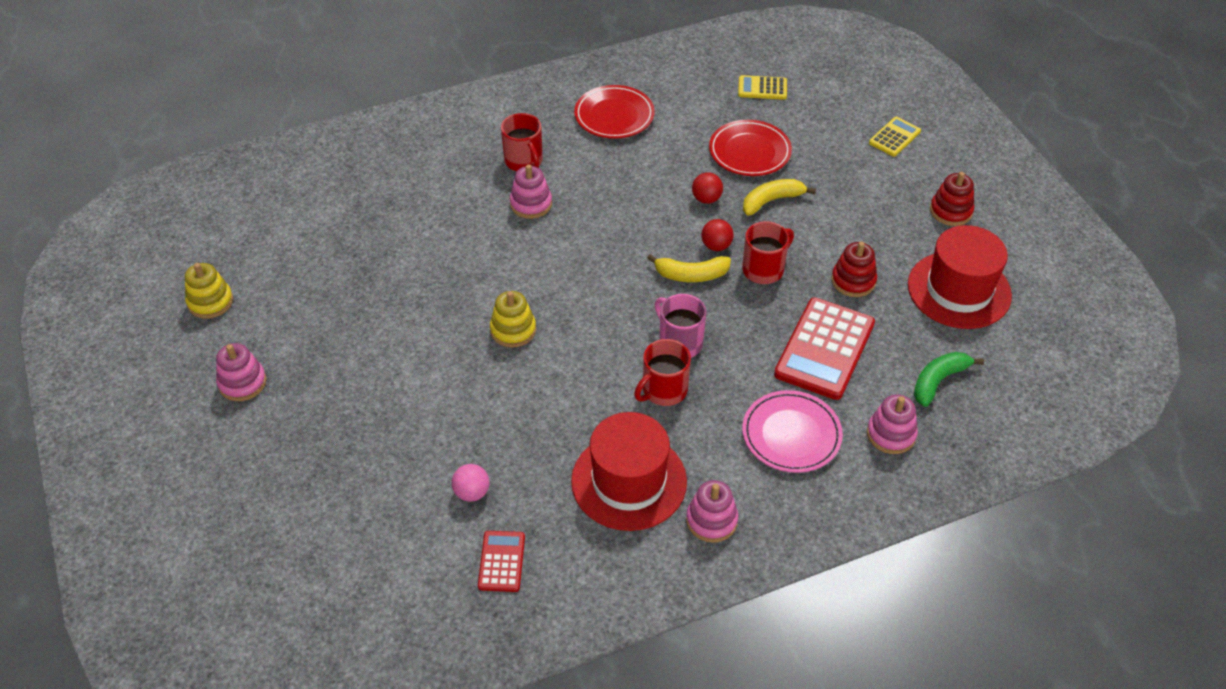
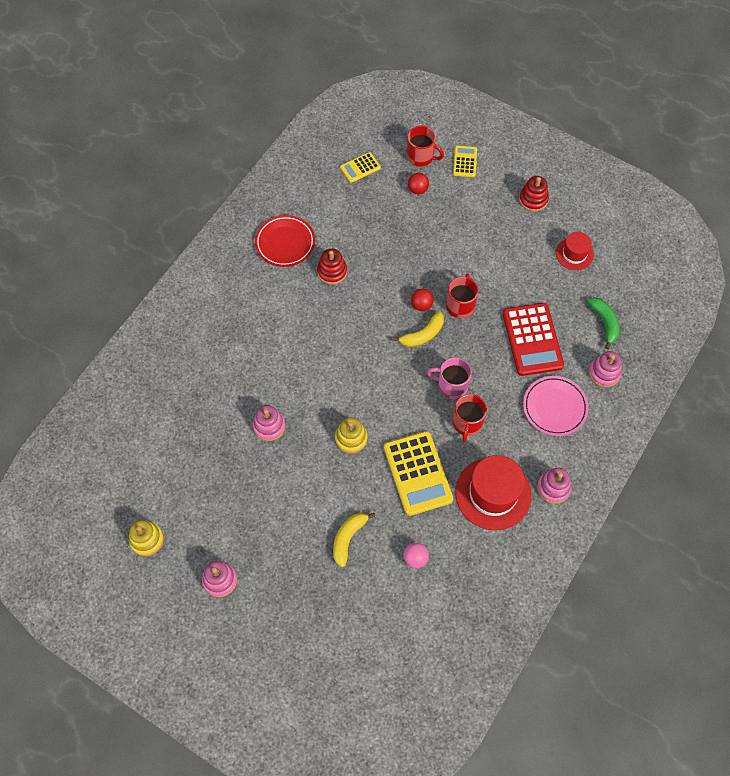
camera: 35 degrees left, 15 degrees up
(502, 561) = (465, 588): red calculator -> none
(524, 161) = (256, 312): red mug -> red mug (421, 157)
(531, 204) = (287, 342): pink stacking toy -> pink stacking toy (269, 426)
(556, 407) = (417, 473): none -> yellow calculator
(706, 199) = (390, 274): red ball -> red ball (417, 189)
(749, 152) = (389, 223): red plate -> none
(771, 201) = (428, 252): yellow banana -> yellow banana (348, 538)
(853, 281) = (514, 282): red stacking toy -> red stacking toy (332, 271)
(938, 381) = (604, 323): green banana -> green banana turned 150 degrees clockwise
(959, 290) = (574, 254): red hat -> red hat, size x0.56

